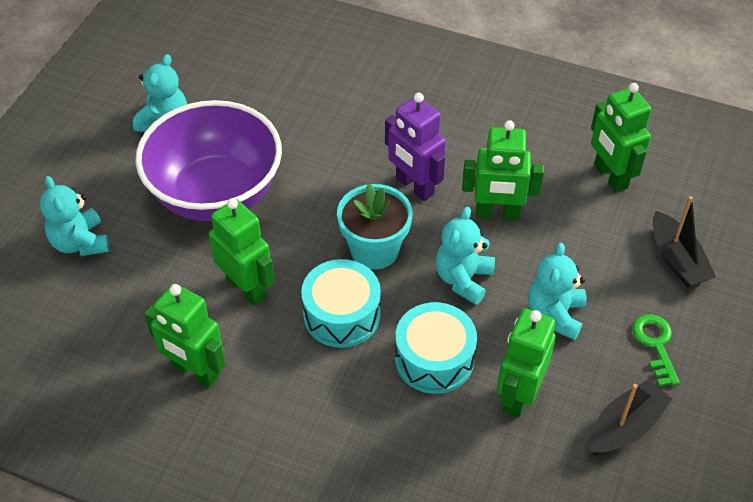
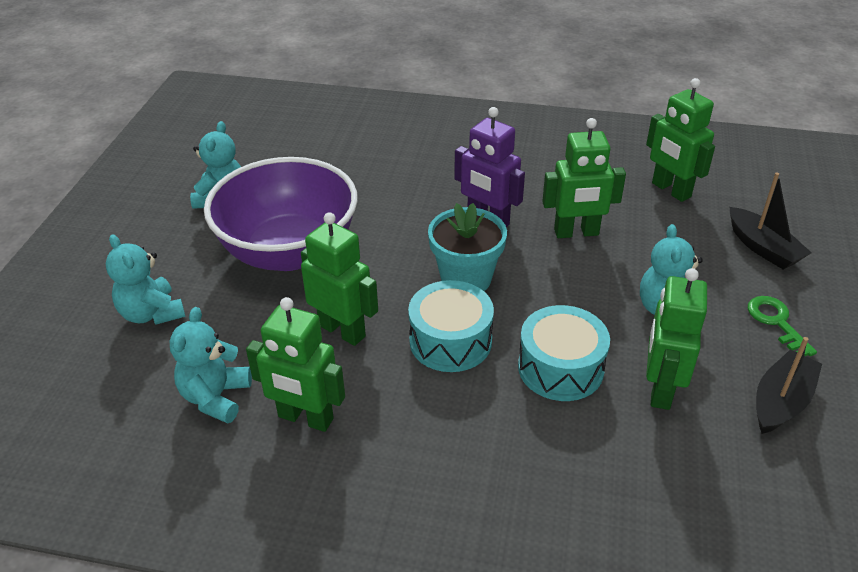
camera: 10 degrees left, 10 degrees down
(463, 279) = (564, 292): turquoise teddy bear -> turquoise teddy bear (215, 397)

